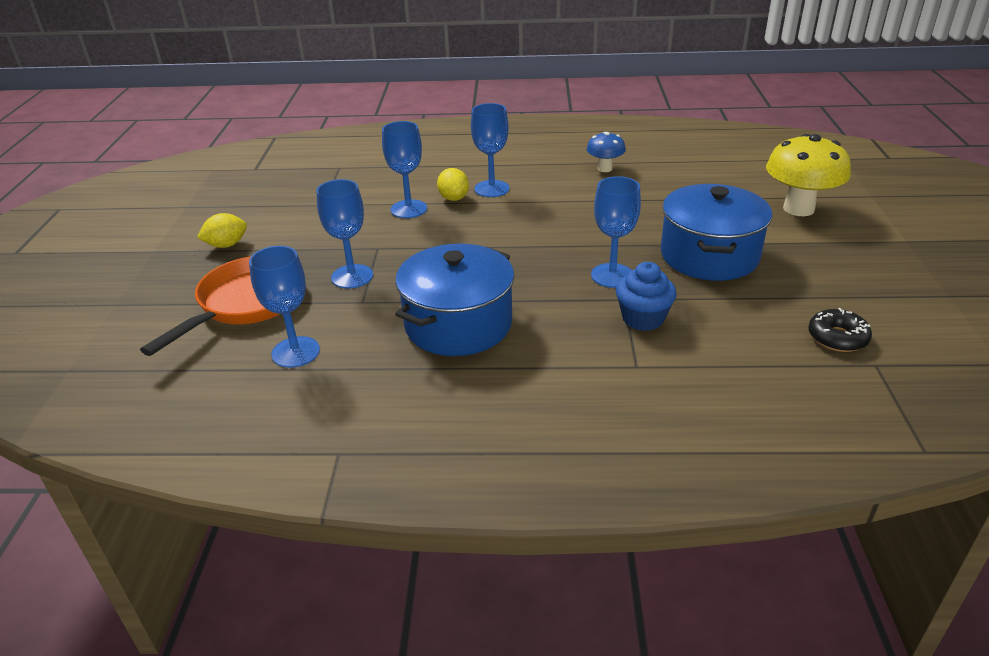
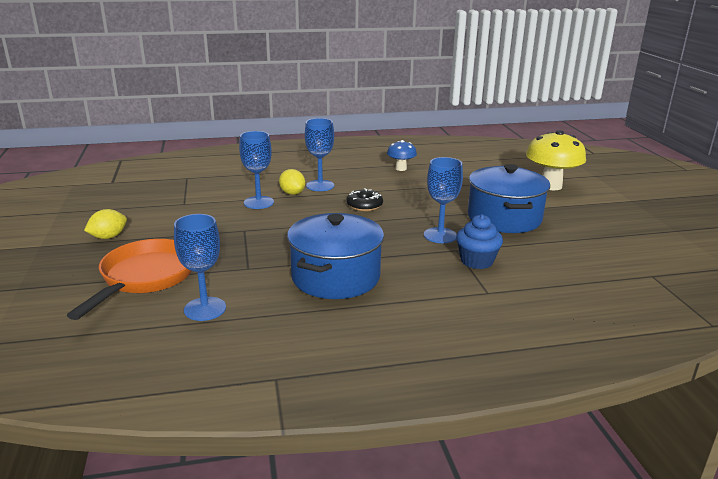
camera: 15 degrees left, 10 degrees down
(352, 276) = (231, 251): blue goblet -> none
(837, 338) = (618, 261): black donut -> black donut (364, 206)

